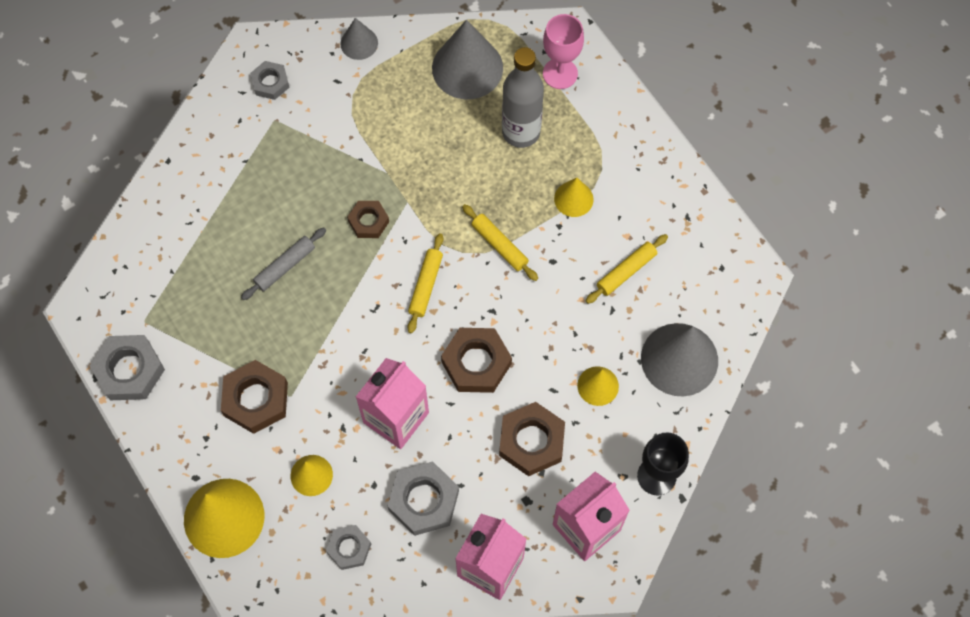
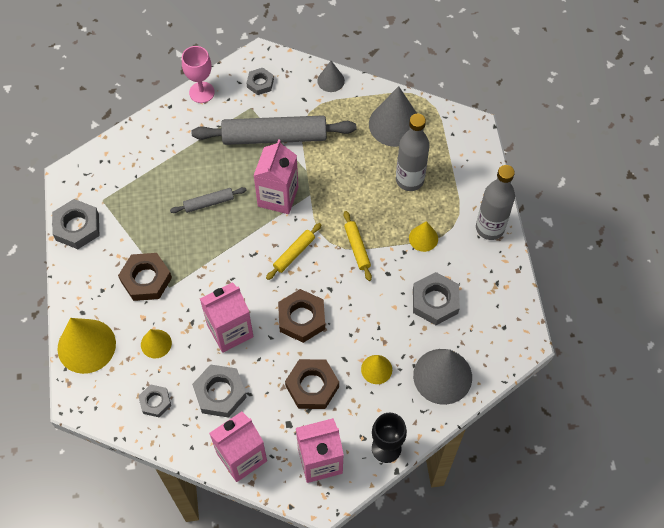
camera: 25 degrees right, 5 degrees down
(324, 145) = (274, 136): none -> grey rolling pin
(368, 221) = (278, 196): brown nut -> pink carton
(560, 73) = (456, 152): pink goblet -> pink goblet (201, 92)
(626, 271) = (435, 301): yellow rolling pin -> grey nut
(646, 152) = (490, 228): none -> grey bottle

